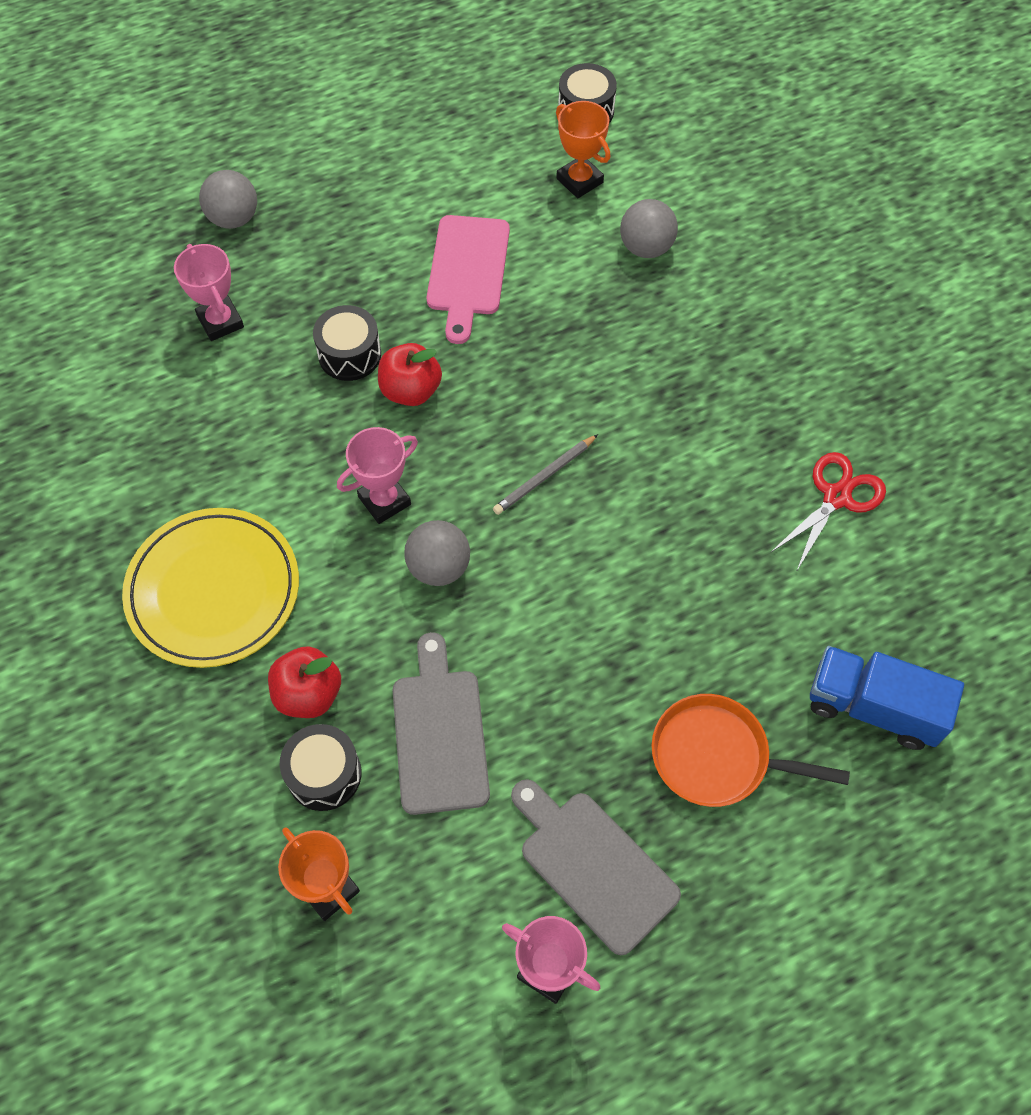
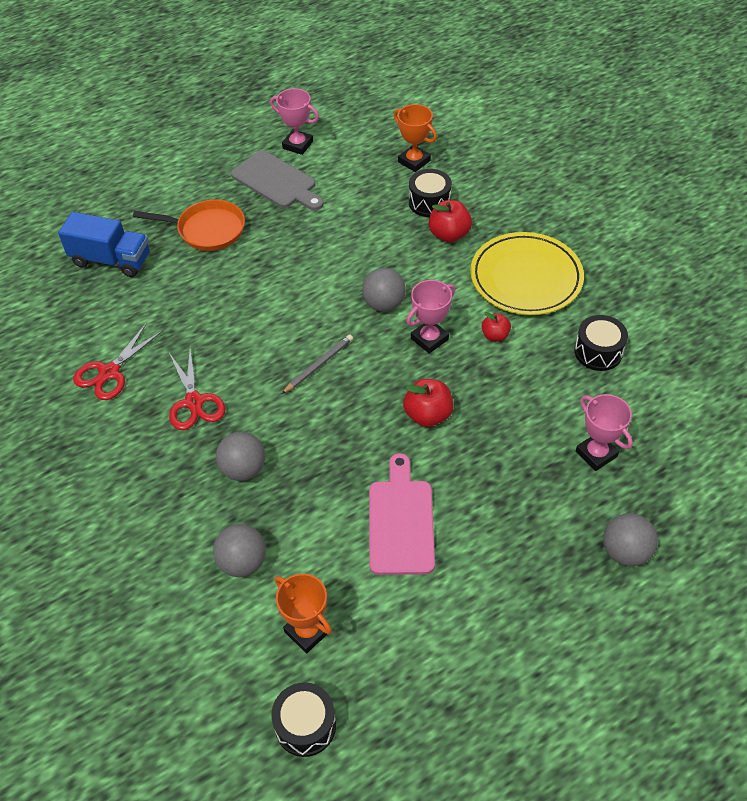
camera: 175 degrees right, 10 degrees down
(291, 495) = (495, 335): none -> red apple
(349, 354) = (483, 438): black drum -> black drum (598, 352)
(439, 733) = (368, 225): grey cutting board -> none
(647, 346) = (243, 469): none -> grey ball
(714, 440) = (194, 402): none -> red scissors

